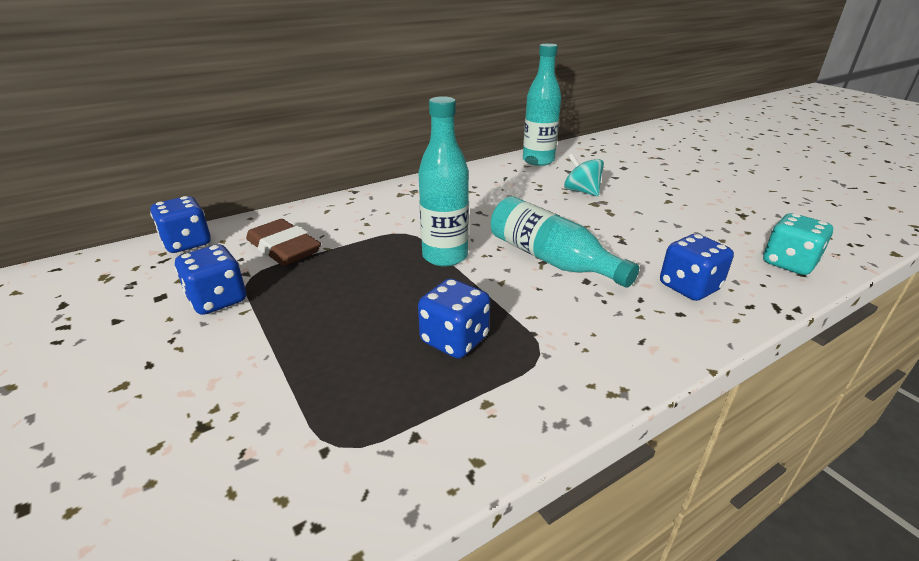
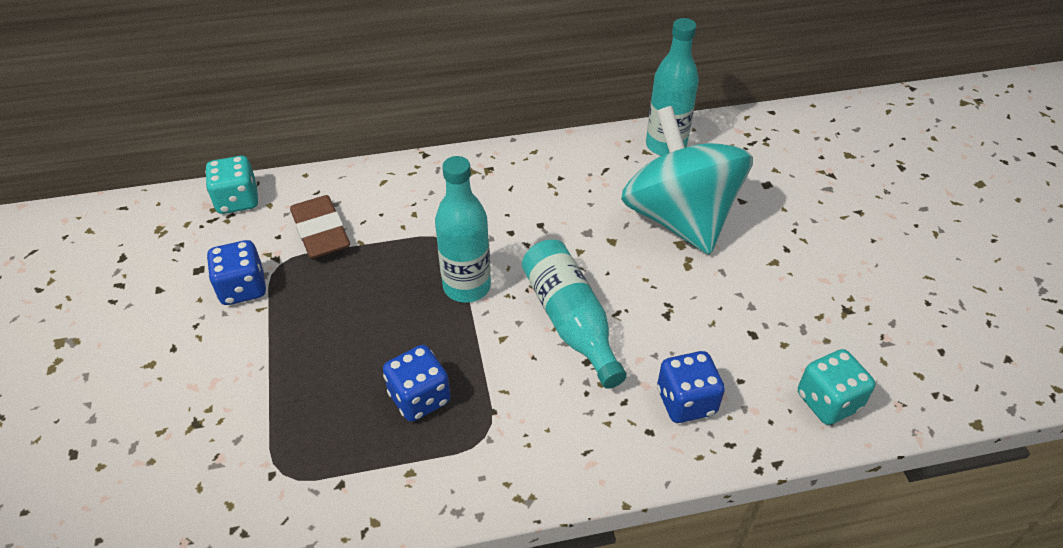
camera: 20 degrees right, 15 degrees up
(187, 243) = (237, 200): blue dice -> turquoise dice
(581, 191) = (679, 218): turquoise spinning top -> turquoise spinning top, size x2.37

